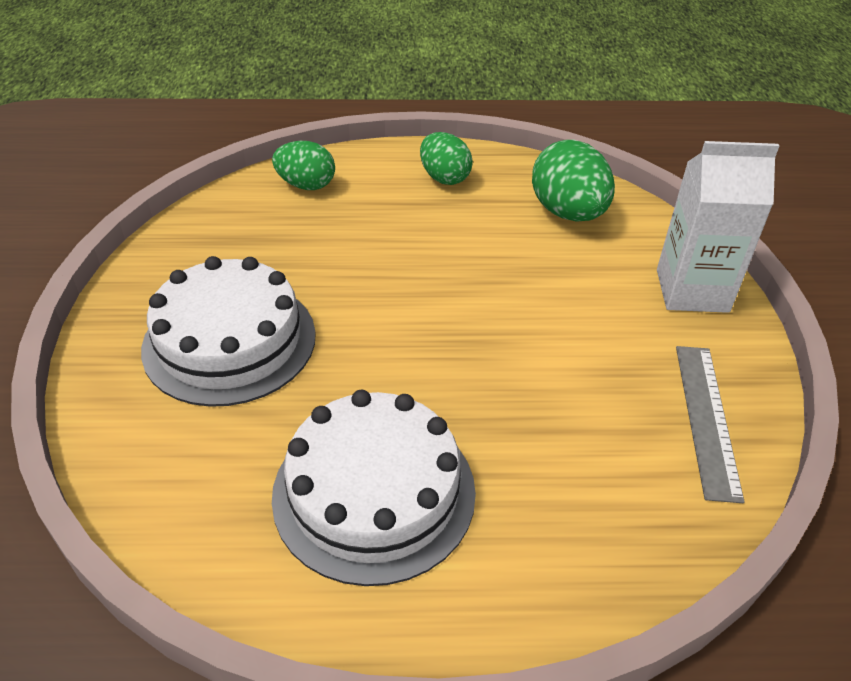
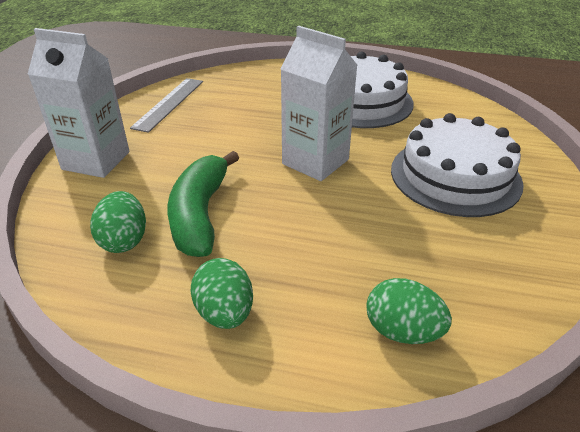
camera: 165 degrees left, 5 degrees down
(418, 334) = (315, 162): none -> white carton
(516, 246) = (200, 214): none -> green banana
(568, 213) = (124, 240): green egg -> green egg, size x0.66

